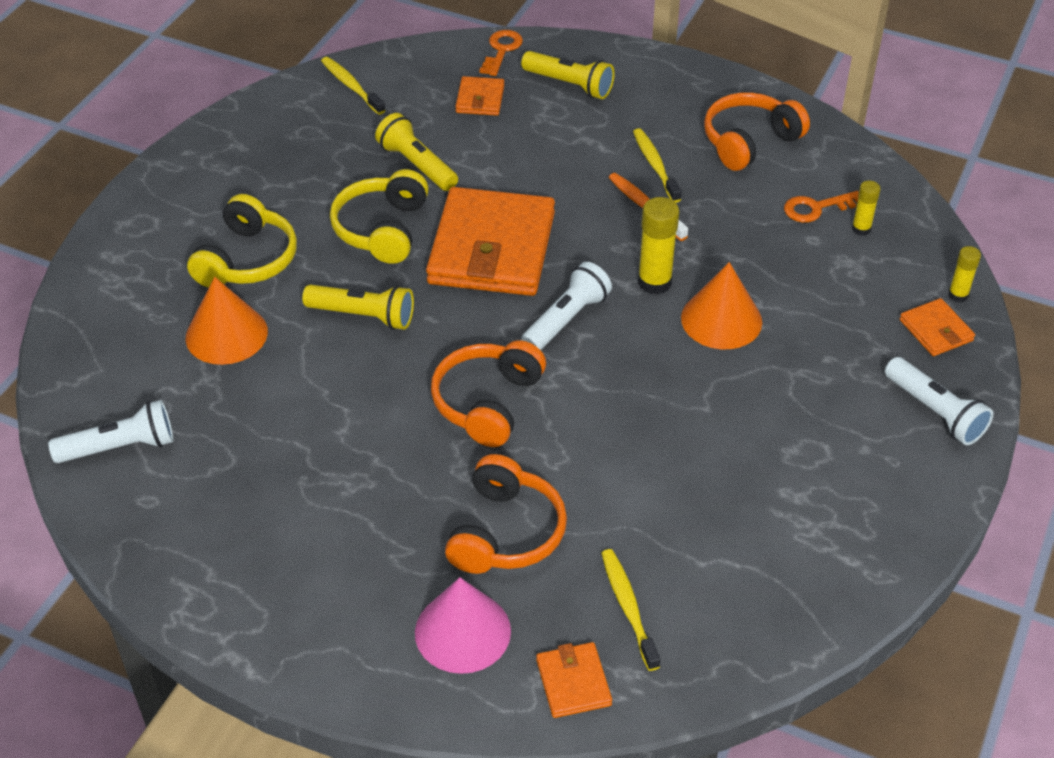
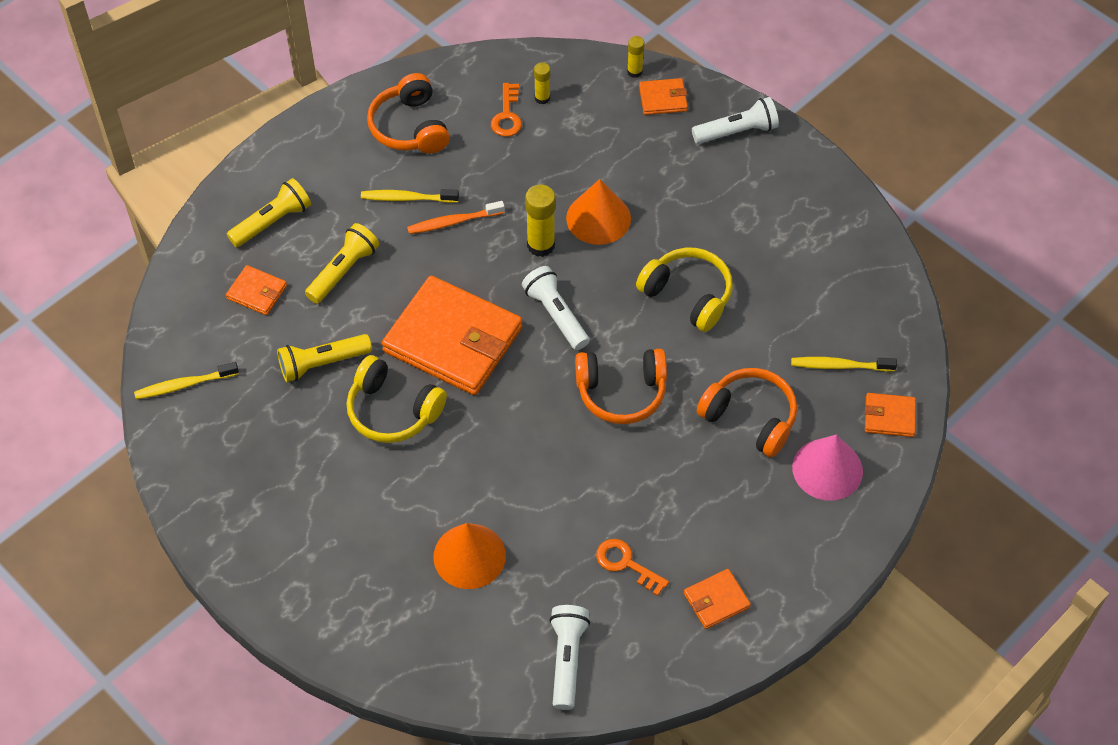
camera: 70 degrees left, 10 degrees up
(234, 563) = (716, 600): none -> orange wallet
(247, 260) = (384, 521): yellow headphones -> yellow headphones (688, 295)
(363, 316) = (491, 451): yellow flashlight -> yellow flashlight (343, 271)
(487, 402) = (621, 392): orange headphones -> orange headphones turned 45 degrees counterclockwise
(501, 50) = (196, 256): orange key -> orange key (626, 564)

